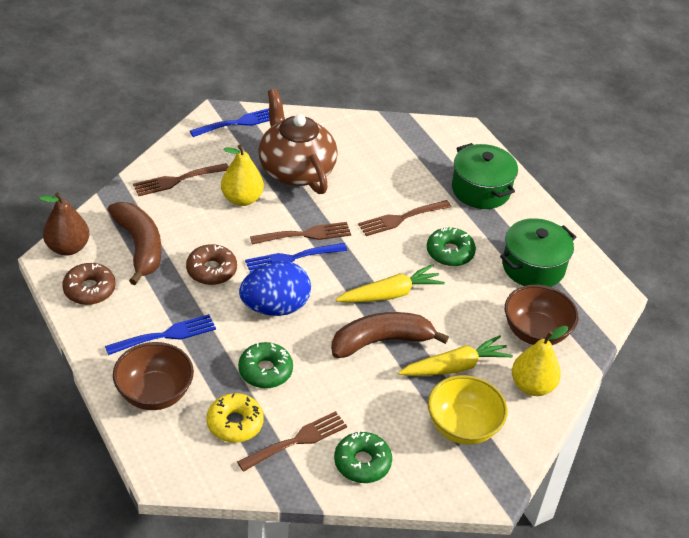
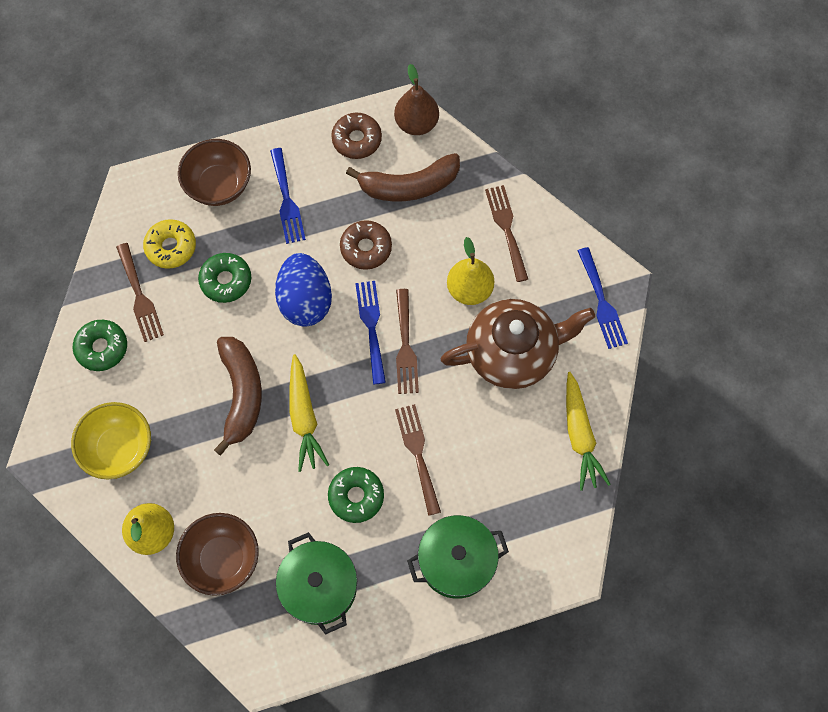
camera: 105 degrees right, 25 degrees up
(455, 366) = (194, 461): yellow carrot -> yellow carrot (580, 435)

